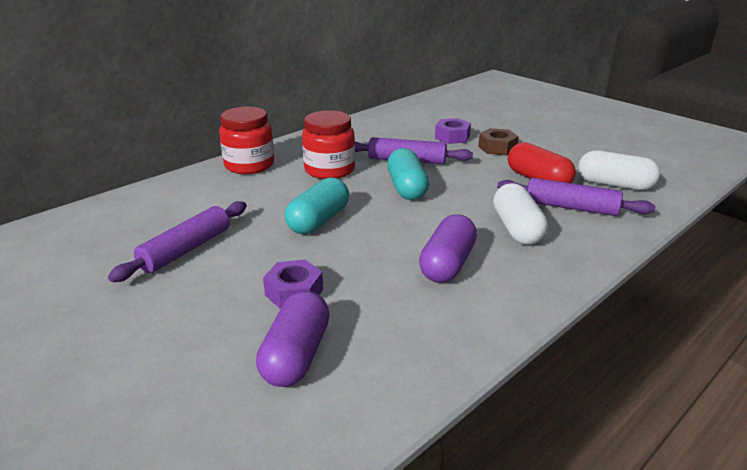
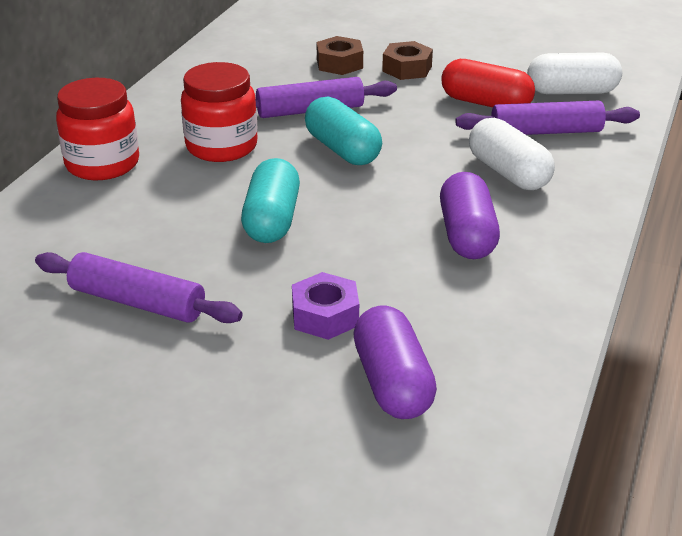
camera: 25 degrees left, 5 degrees up
(186, 250) = (137, 302): purple rolling pin -> purple rolling pin turned 75 degrees counterclockwise
(452, 137) = (339, 64): purple nut -> brown nut

